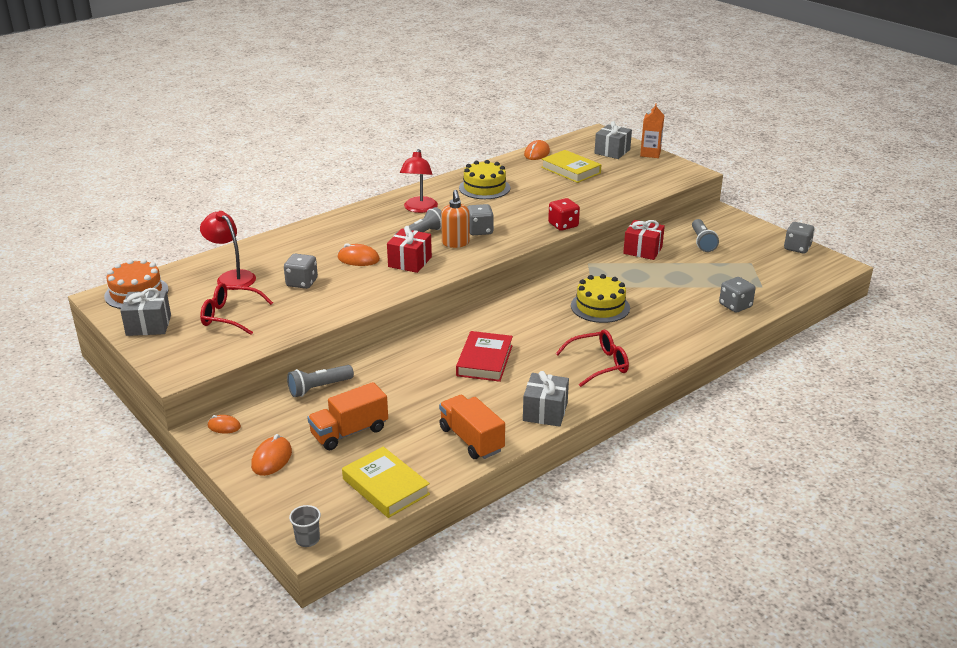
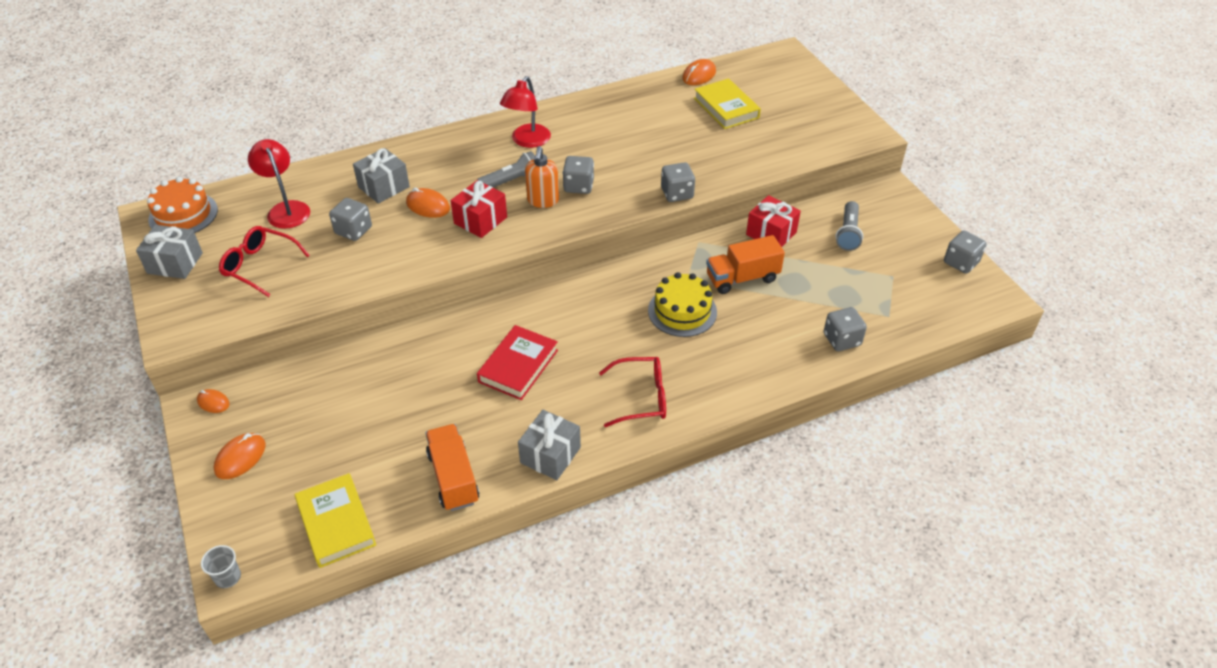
camera: 15 degrees right, 15 degrees up
(319, 388) = (329, 369): grey flashlight -> none
(349, 432) = (333, 438): orange truck -> orange truck (742, 278)
(484, 188) = (614, 120): yellow cake -> none
(563, 225) = (677, 193): red dice -> grey dice
(612, 151) = (789, 85): grey gift -> grey gift (384, 187)
(650, 154) = (833, 96): orange carton -> none

